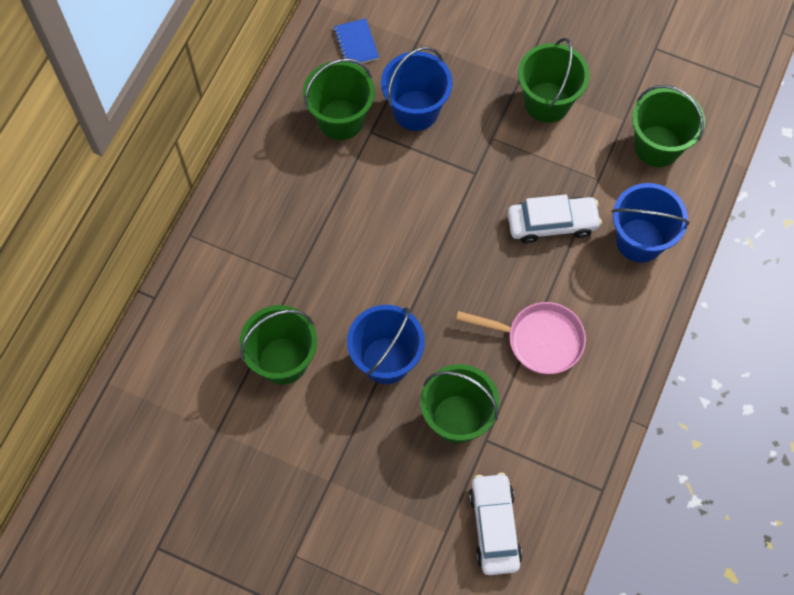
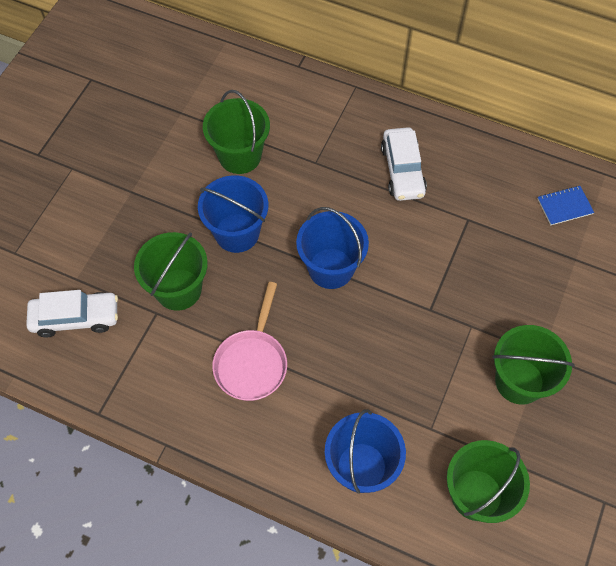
camera: 90 degrees right, 5 degrees down
(341, 119) = (479, 195): green bucket -> none
(415, 110) = (496, 257): blue bucket -> blue bucket (331, 268)
(552, 224) = (377, 380): white car -> white car (402, 170)

